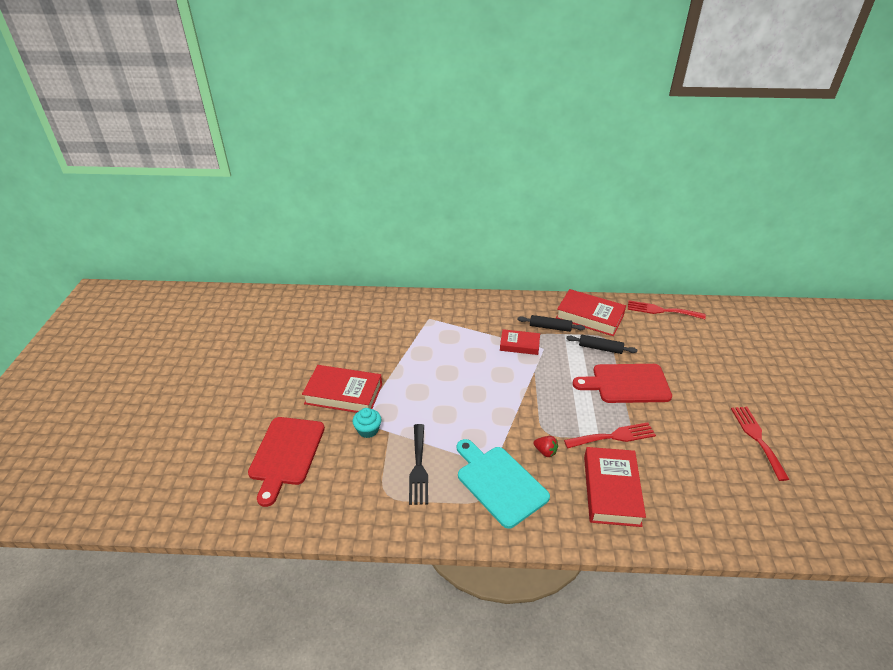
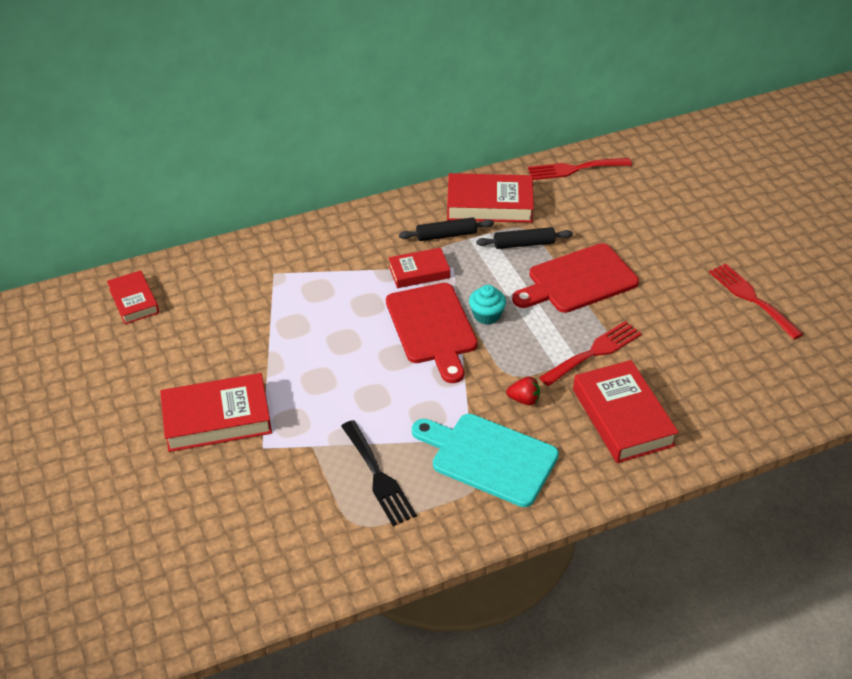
camera: 25 degrees left, 5 degrees up
(286, 454) = (188, 526): red cutting board -> red cutting board (432, 327)
(340, 310) = (134, 301): none -> red book
(368, 430) = (282, 454): turquoise cupcake -> turquoise cupcake (486, 315)

